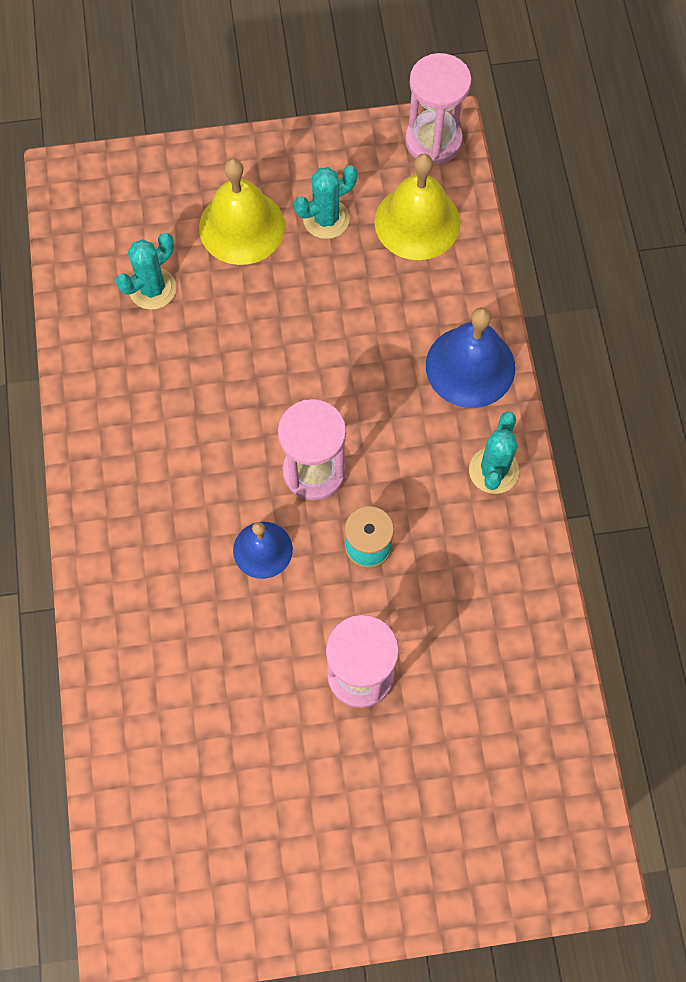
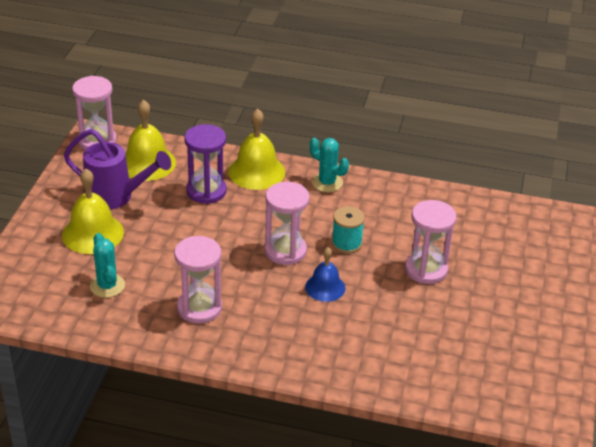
camera: 70 degrees left, 30 degrees down
(157, 411) = (199, 308): none -> pink hourglass
(326, 219) = (116, 197): turquoise cactus -> purple watering can
(393, 321) = (206, 191): none -> purple hourglass
(470, 366) = (256, 171): blue bell -> yellow bell

